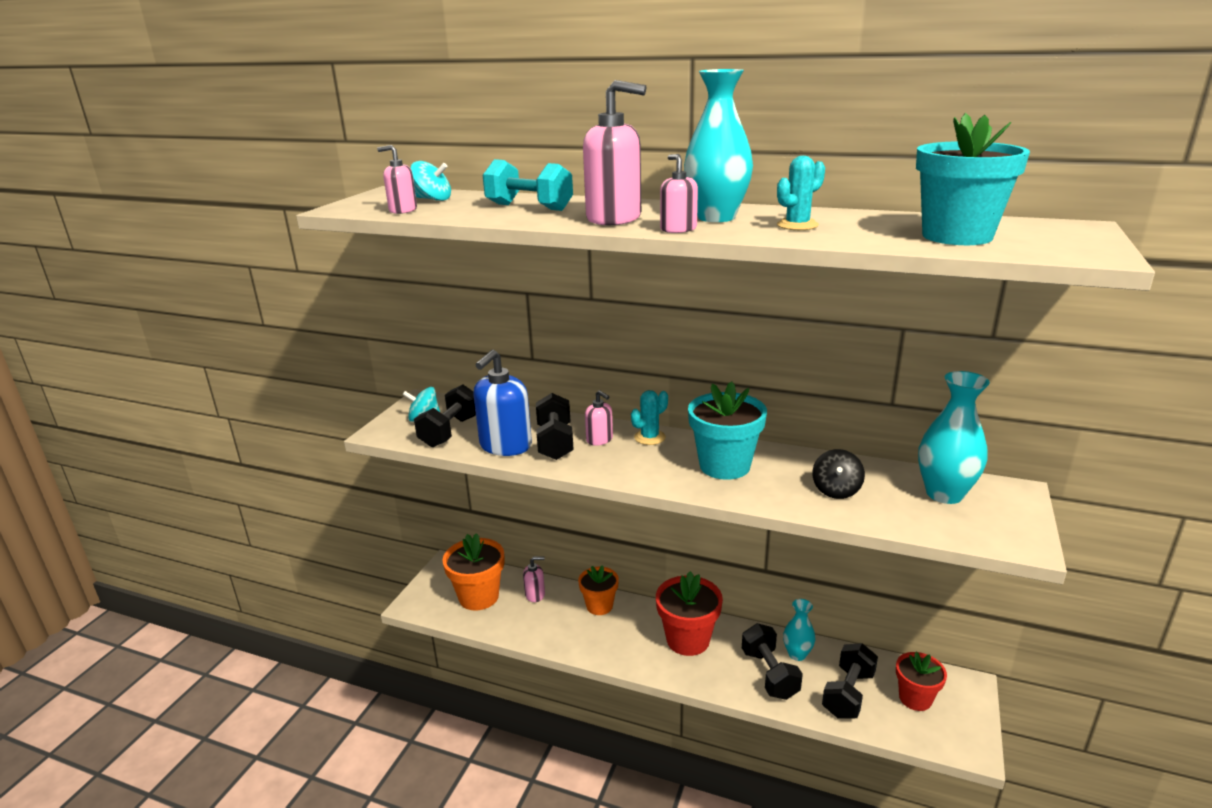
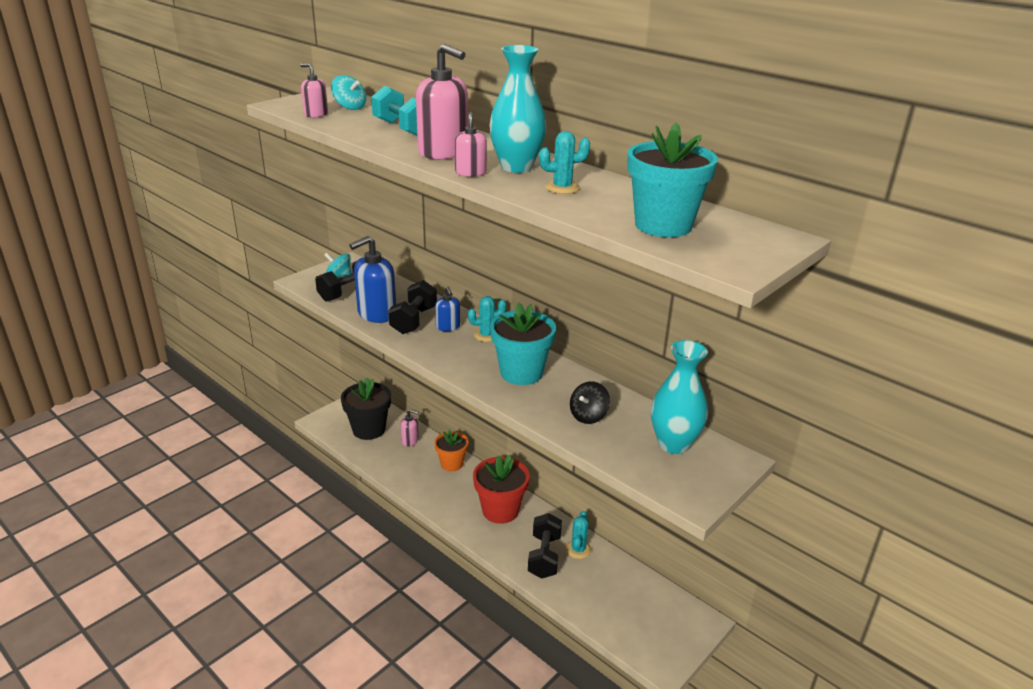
camera: 20 degrees right, 5 degrees up
(479, 597) = (369, 429): orange flower pot -> black flower pot
(599, 440) = (448, 327): pink soap dispenser -> blue soap dispenser
(797, 654) = (578, 549): turquoise vase -> turquoise cactus
(848, 694) = (595, 592): black dumbbell -> none
(915, 698) = (648, 614): red flower pot -> none

